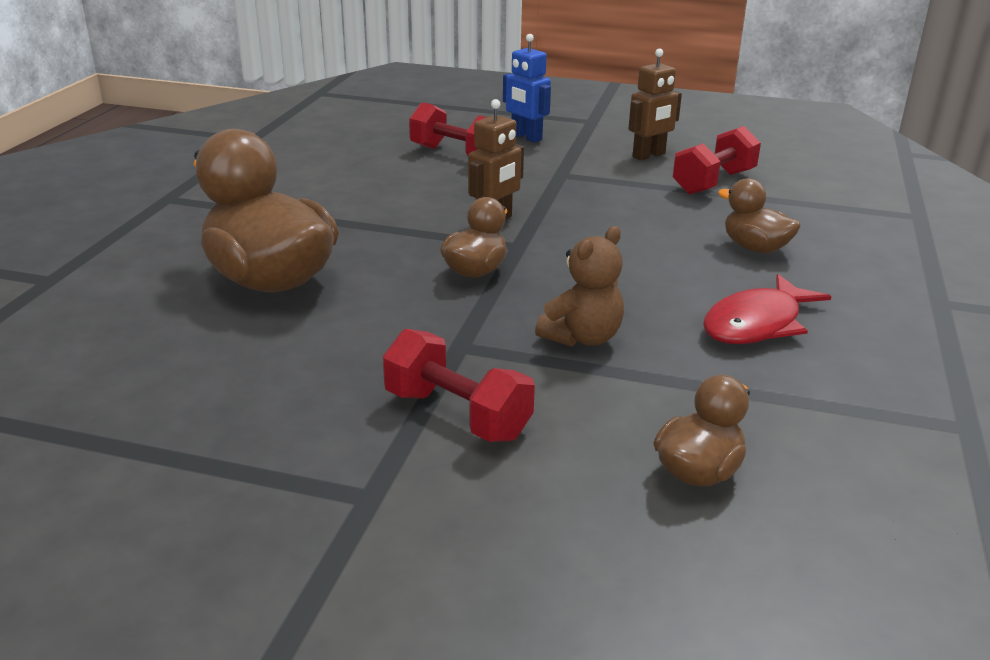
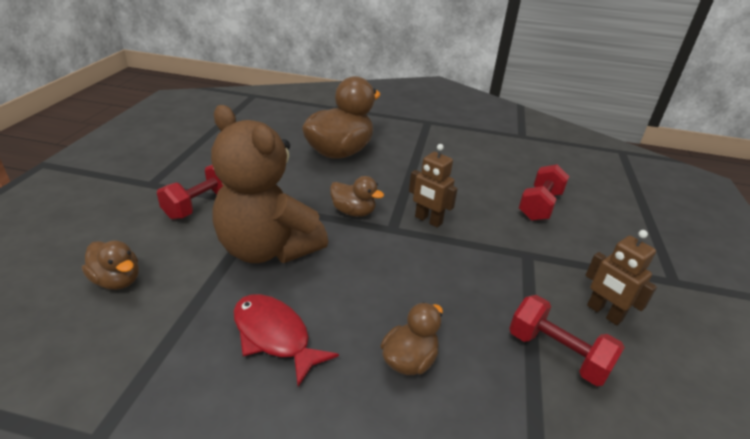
camera: 85 degrees right, 5 degrees up
(526, 137) = (599, 240): blue robot -> none
(582, 338) = (268, 248): brown teddy bear -> brown teddy bear, size x2.02

